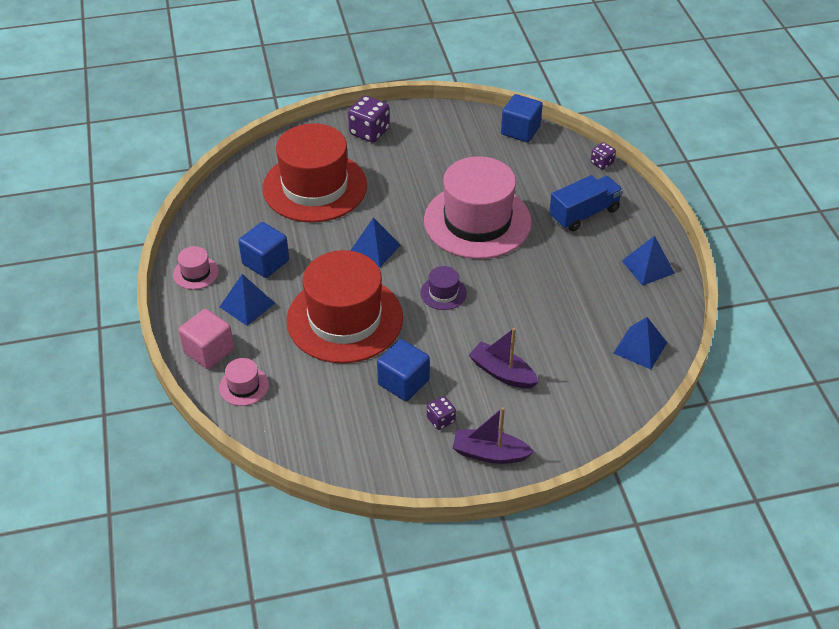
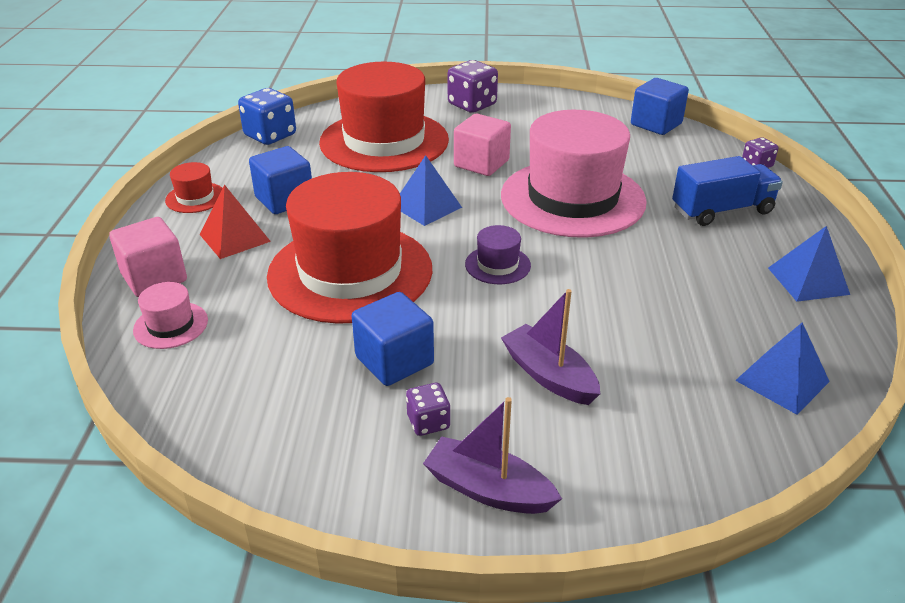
camera: 15 degrees right, 10 degrees down
(196, 273) = (195, 198): pink hat -> red hat
(219, 196) = (270, 135): none -> blue dice
(247, 305) = (235, 237): blue pyramid -> red pyramid
(399, 198) = (481, 163): none -> pink cube

